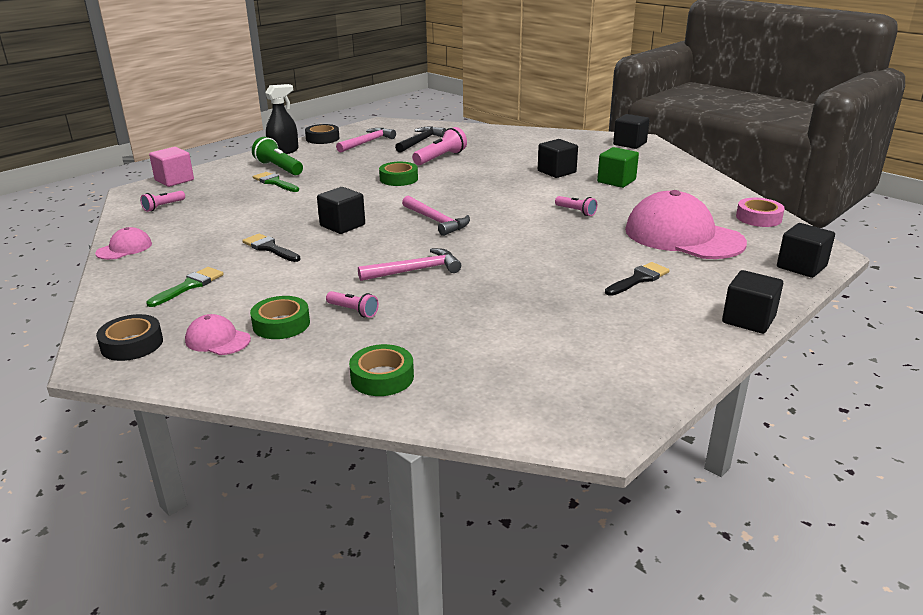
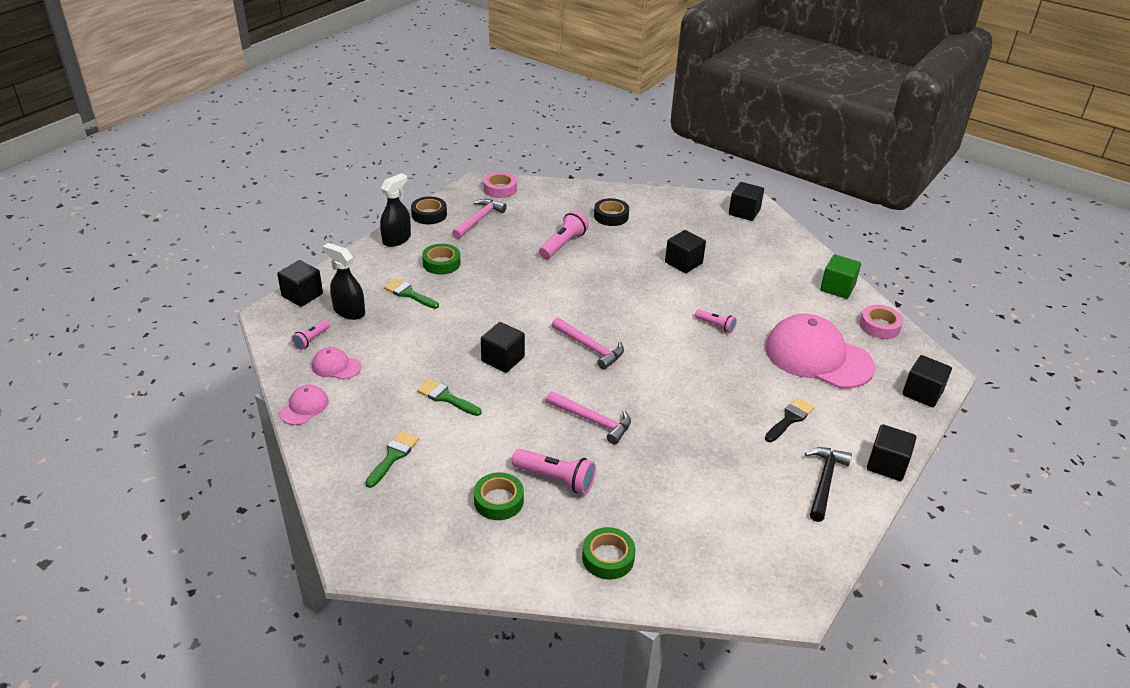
camera: 10 degrees left, 10 degrees up
(132, 344) = (377, 537): black tape -> black tape (611, 216)
(174, 180) = (302, 295): pink cube -> black cube
(211, 191) = (349, 311): none -> black spray bottle
(217, 340) = (451, 525): pink cap -> pink cap (336, 366)
(269, 248) = (446, 397): black brush -> green brush
(278, 168) = (403, 269): green flashlight -> none
(353, 311) = (556, 479): pink flashlight -> pink flashlight, size x1.68
(396, 126) = (500, 189): none -> pink tape
(398, 179) = (532, 282): green tape -> green tape (441, 263)
(415, 270) = (592, 420): pink hammer -> pink hammer turned 60 degrees clockwise
(420, 141) = (534, 216): black hammer -> black hammer (824, 481)
(616, 181) = (743, 276): green cube -> green cube (837, 288)

